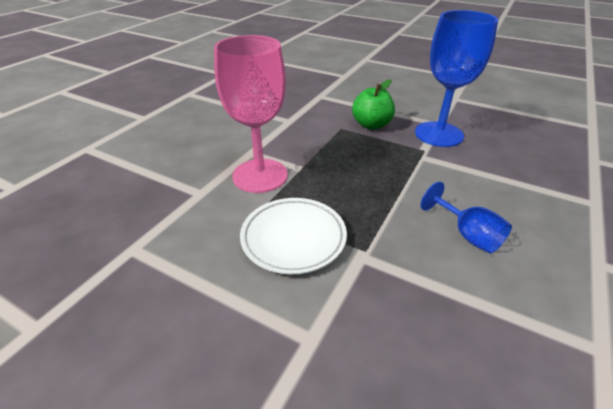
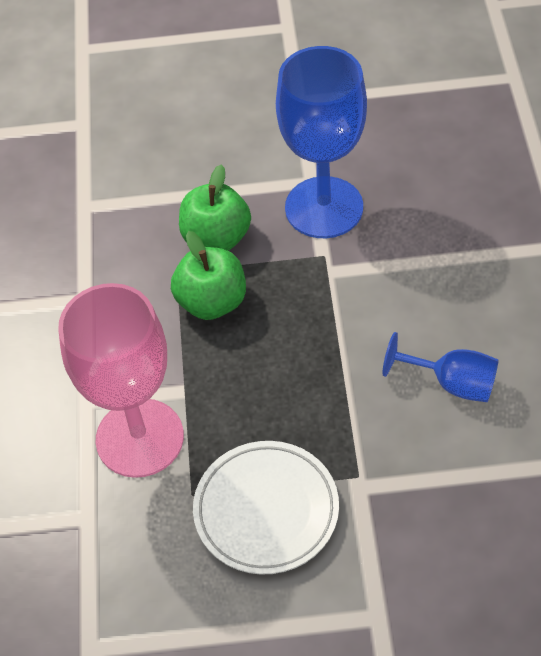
camera: 30 degrees left, 15 degrees up
(348, 144) = (212, 302): none -> green apple

